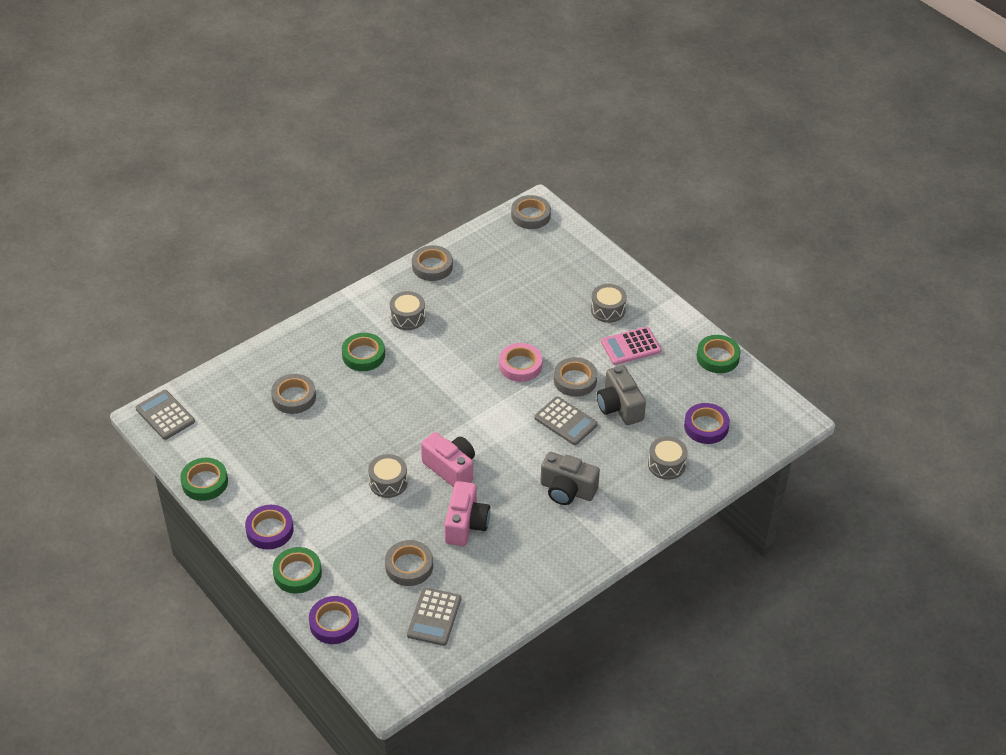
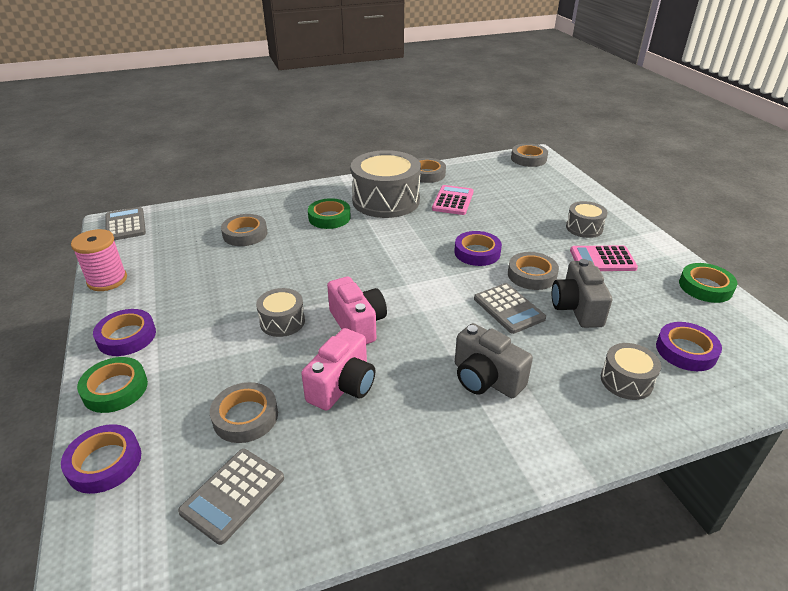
camera: 20 degrees right, 10 degrees down
(205, 482) = (107, 280): green tape -> pink spool
(407, 317) = (386, 200): grey drum -> grey drum, size x2.02
(474, 301) = (453, 201): none -> pink calculator
(520, 365) = (477, 252): pink tape -> purple tape

